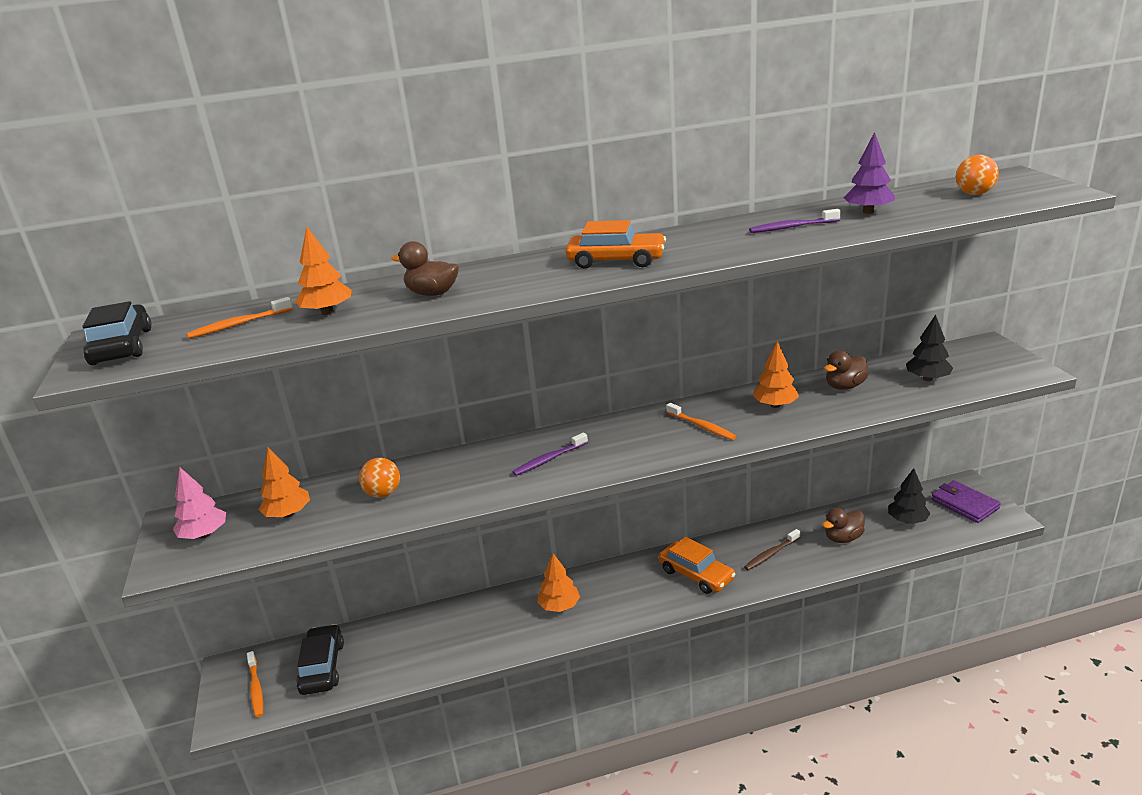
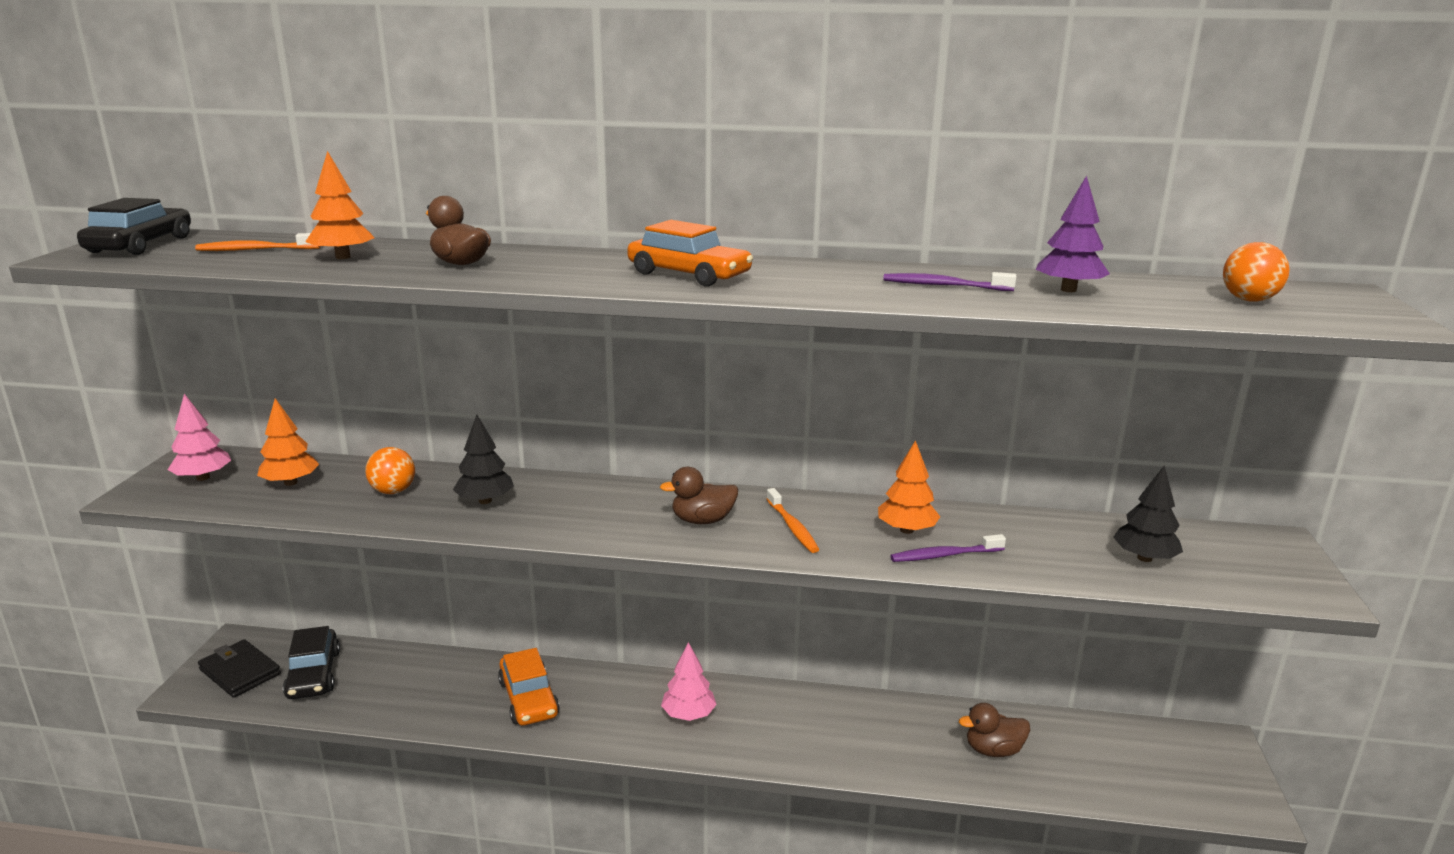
camera: 20 degrees right, 5 degrees down
(256, 689) = (240, 672): orange toothbrush -> black wallet
(322, 667) = (313, 674): black car -> black car turned 150 degrees clockwise
(549, 459) = (588, 510): purple toothbrush -> purple toothbrush (944, 555)
(559, 606) = (591, 703): orange tree -> none
(634, 588) = (688, 714): none -> pink tree
(696, 574) = (772, 725): orange car -> orange car (528, 698)
(771, 554) = (883, 735): brown toothbrush -> none
(845, 386) = (1019, 534): brown duck -> brown duck (702, 520)
(907, 520) = (1100, 759): black tree -> black tree (485, 501)
(964, 504) = (1202, 768): purple wallet -> none

